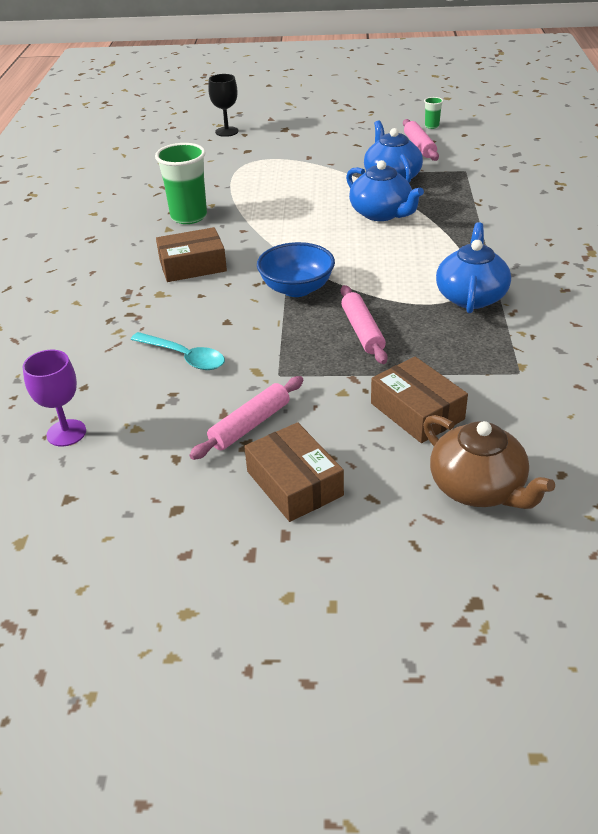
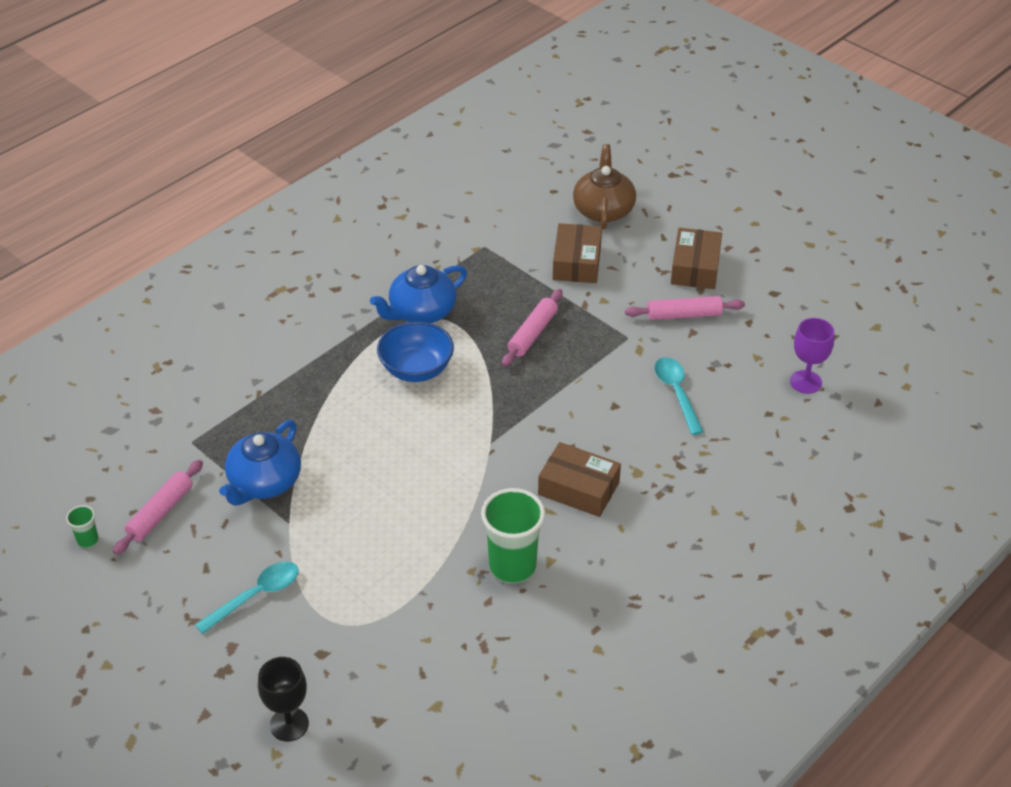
camera: 140 degrees left, 5 degrees up
(297, 288) = (527, 402): blue bowl -> blue bowl (416, 369)
(314, 149) = (256, 596): none -> turquoise spoon
(381, 213) = (348, 439): blue teapot -> none

